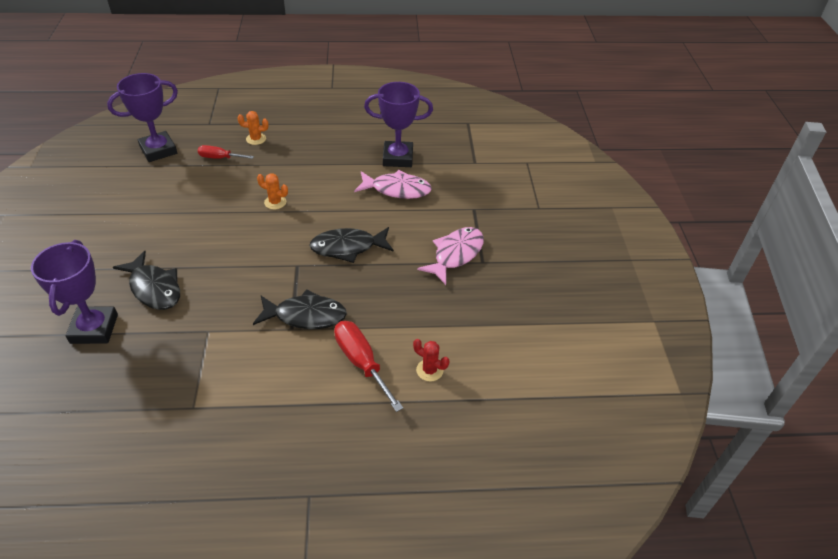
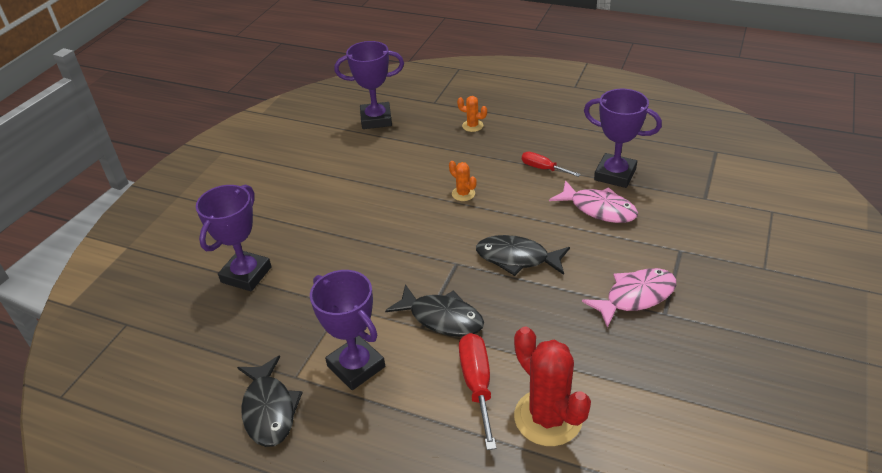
camera: 30 degrees right, 5 degrees down
(154, 288) = (313, 250): black fish -> black fish (269, 409)
(219, 158) = (429, 138): red screwdriver -> red screwdriver (543, 168)
(247, 380) = (356, 366): none -> purple trophy
(429, 370) = (548, 417): red cactus -> red cactus, size x2.12

